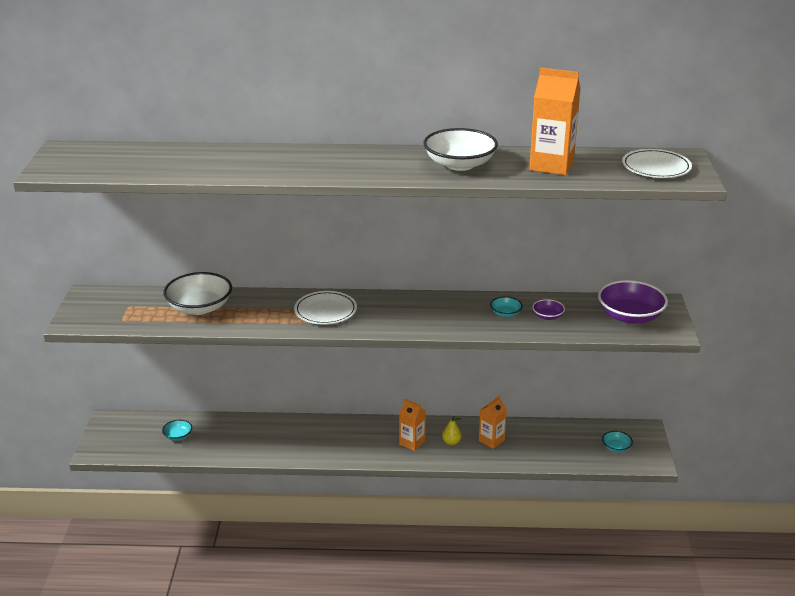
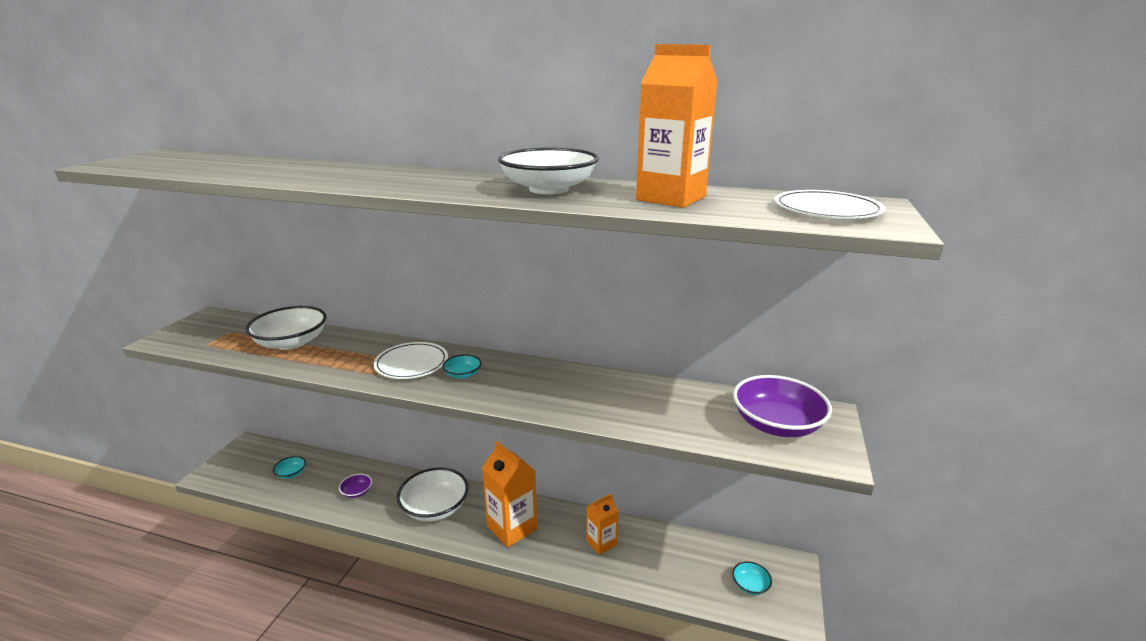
camera: 15 degrees right, 5 degrees down
(335, 439) = (435, 507): none -> white bowl
(412, 442) = (512, 528): orange carton -> orange carton, size x1.69
(451, 442) = (555, 536): yellow pear -> none
(505, 313) = (613, 396): turquoise bowl -> turquoise bowl (463, 374)
(547, 316) = (665, 408): purple bowl -> purple bowl (357, 492)

